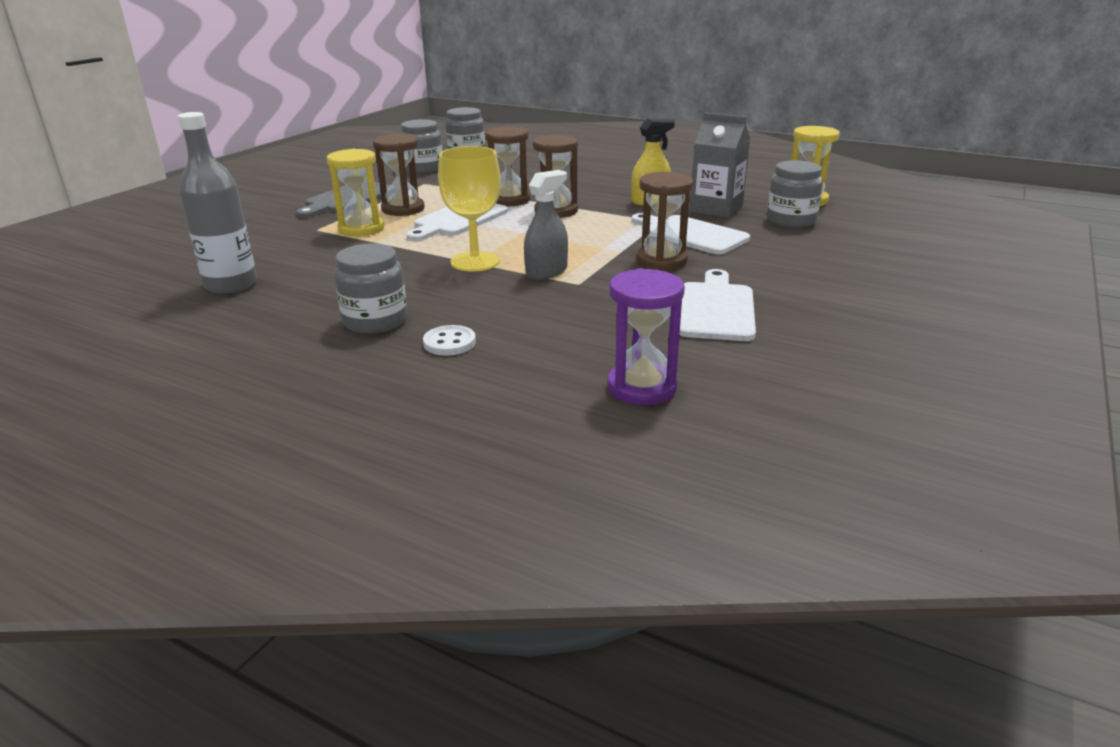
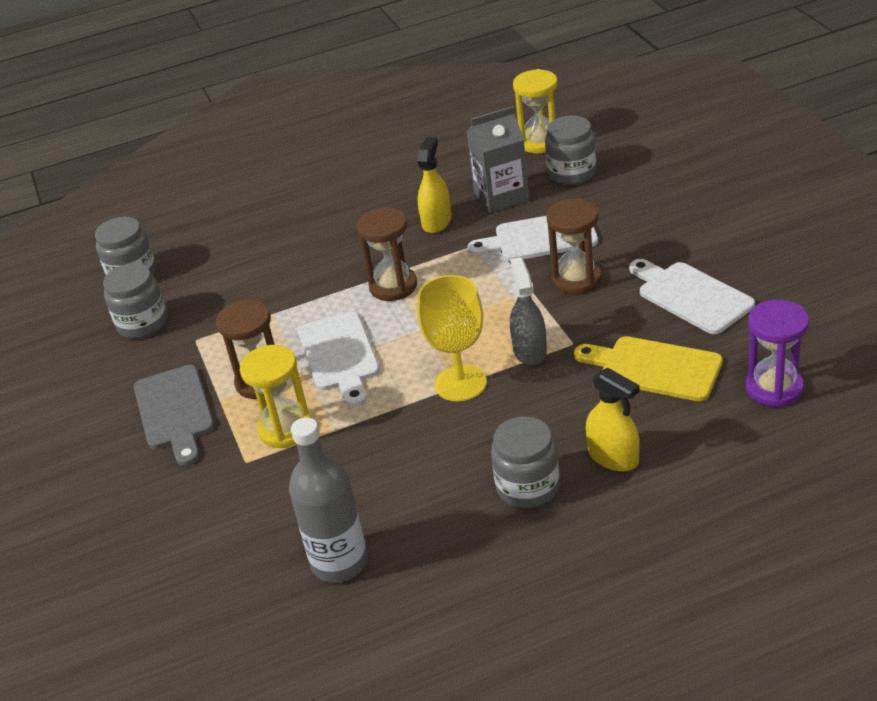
camera: 45 degrees left, 10 degrees up
(449, 343) = (613, 457): white button -> yellow spray bottle
(509, 200) = (325, 302): brown hourglass -> none
(592, 324) = (654, 368): none -> yellow cutting board

